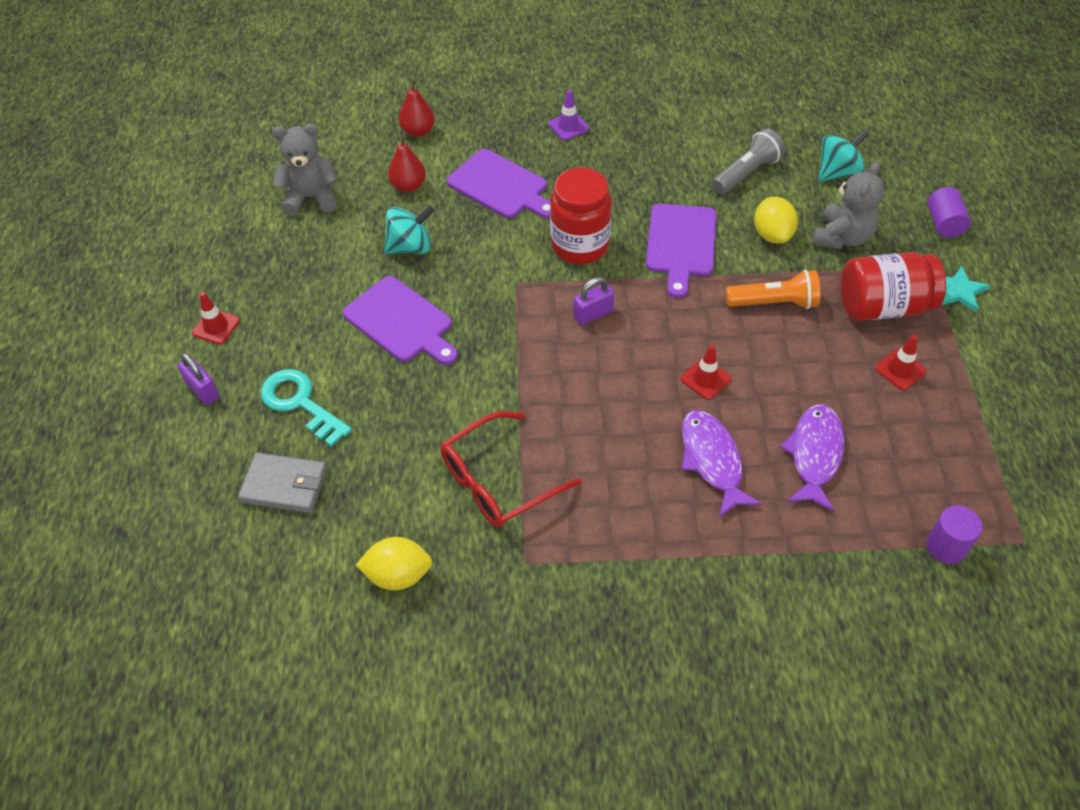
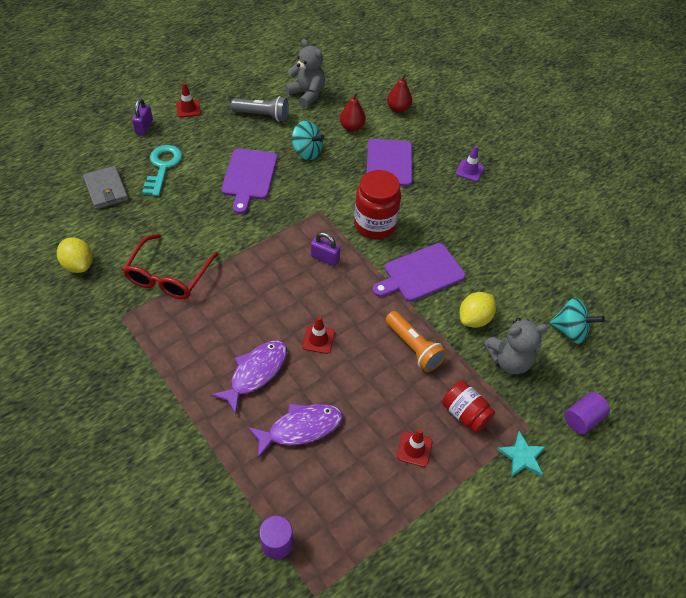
camera: 50 degrees right, 0 degrees up
(498, 481) = (169, 276): red glasses -> red glasses turned 90 degrees counterclockwise
(747, 173) = (518, 279): grey flashlight -> grey flashlight (263, 115)
(883, 306) = (465, 413): red jar -> red jar, size x0.64

